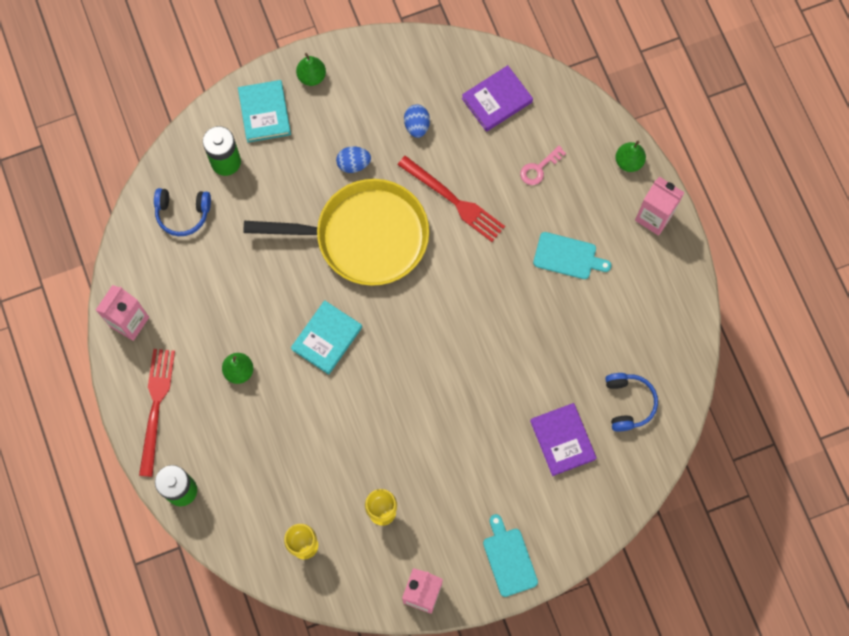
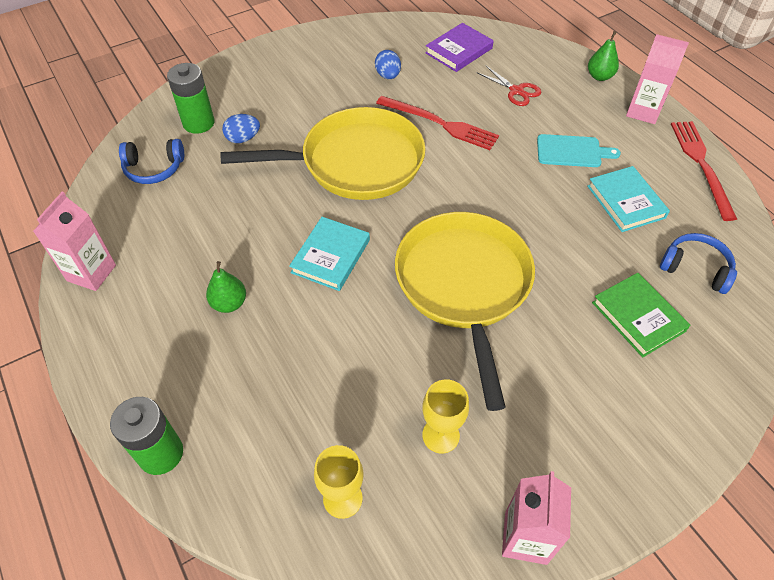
camera: 10 degrees left, 20 degrees down
(156, 407) = (125, 357): red fork -> red fork (701, 165)
(264, 113) = (235, 84): turquoise book -> turquoise book (626, 202)
(312, 76) = (278, 55): green pear -> none
(353, 164) = (331, 109): blue egg -> blue egg (243, 139)
(431, 386) = (464, 285): none -> yellow pan
(509, 559) = (628, 467): turquoise cutting board -> none
(539, 168) = (516, 91): pink key -> red scissors
(562, 440) = (638, 317): purple book -> green book
(628, 403) = (695, 268): blue headphones -> blue headphones turned 45 degrees counterclockwise

